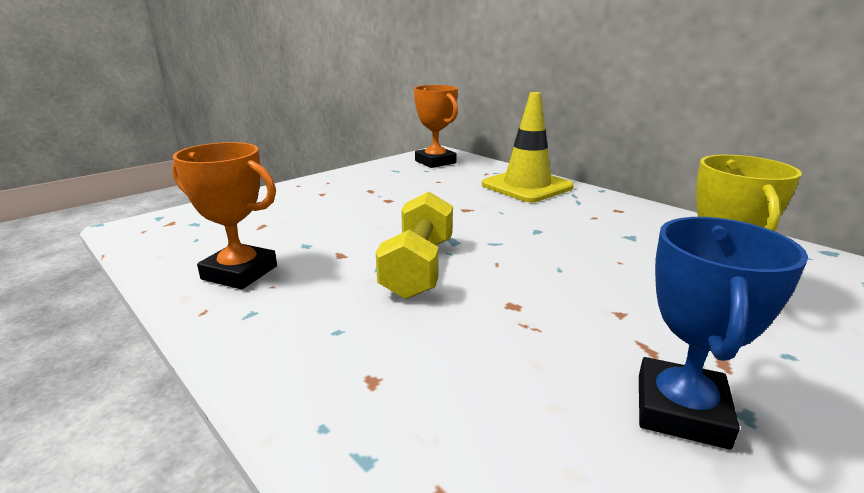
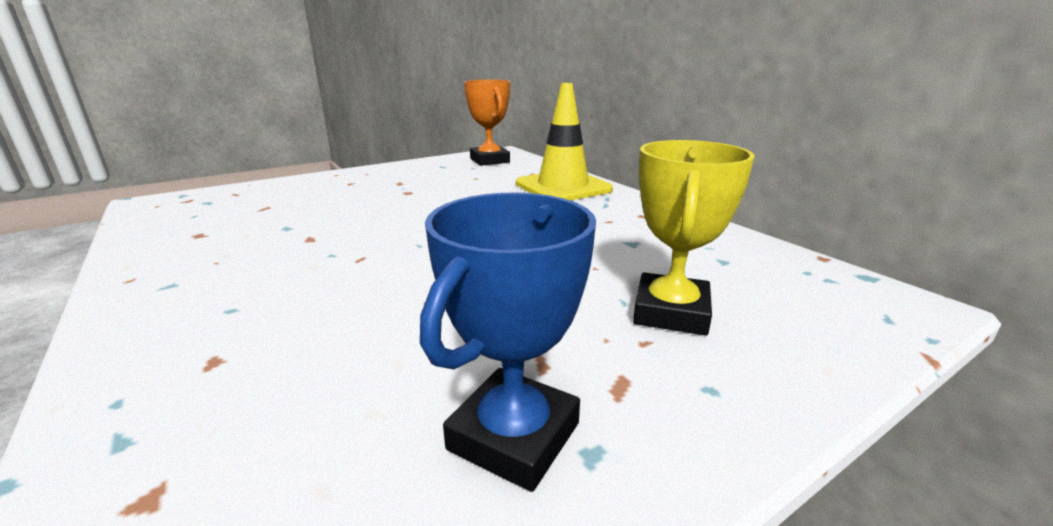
camera: 10 degrees right, 0 degrees up
(239, 273) = (198, 247): orange trophy -> none
(418, 268) = (372, 256): yellow dumbbell -> none

